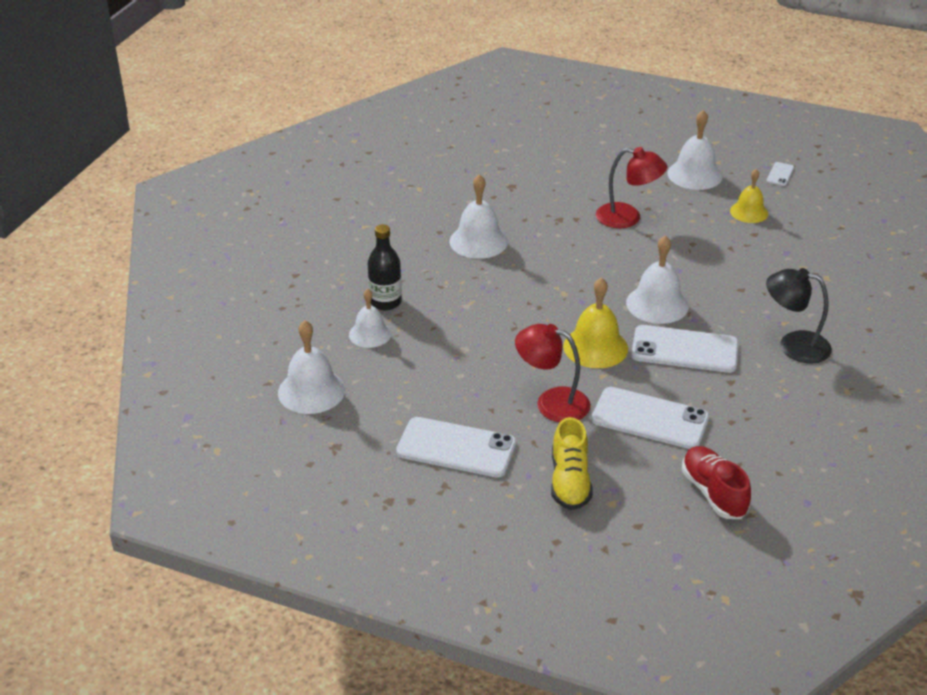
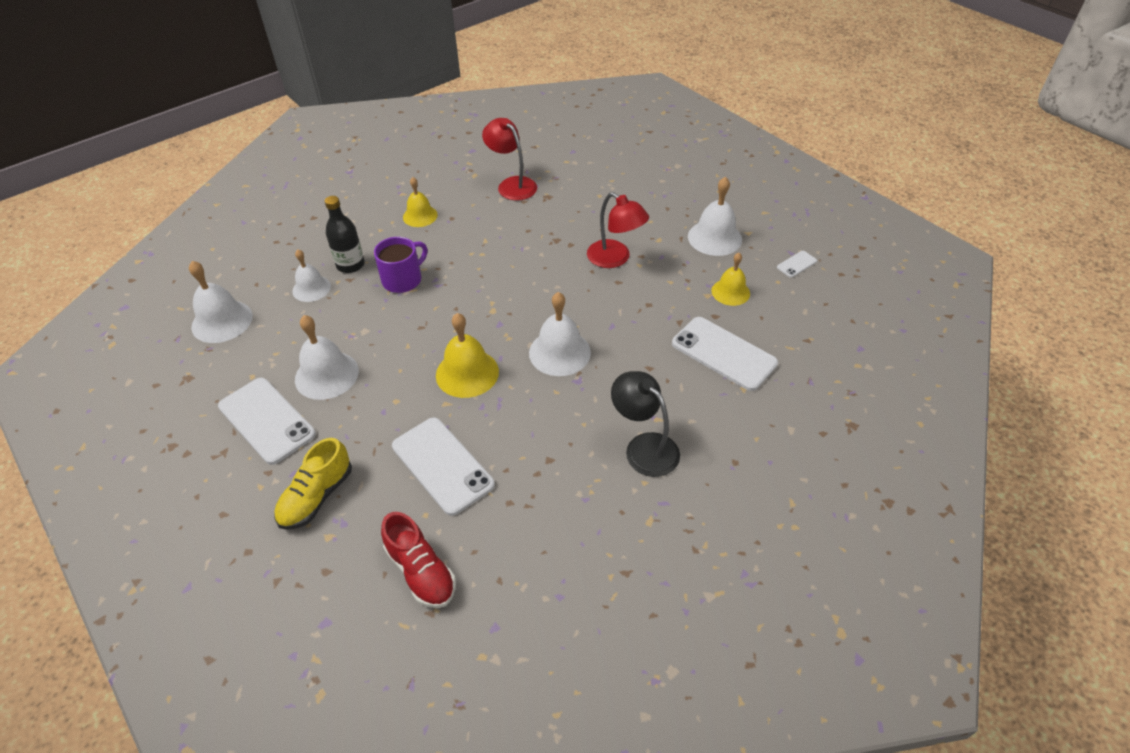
camera: 30 degrees right, 10 degrees up
(406, 239) = (420, 216): none -> yellow bell
(452, 297) = (403, 279): none -> purple mug
(478, 241) = (472, 237): white bell -> white bell (326, 375)
(551, 402) = (380, 411): red lamp -> red lamp (512, 184)
(684, 349) = (539, 408): white phone -> white phone (724, 353)
(713, 493) = (421, 571): red shoe -> red shoe turned 135 degrees clockwise

